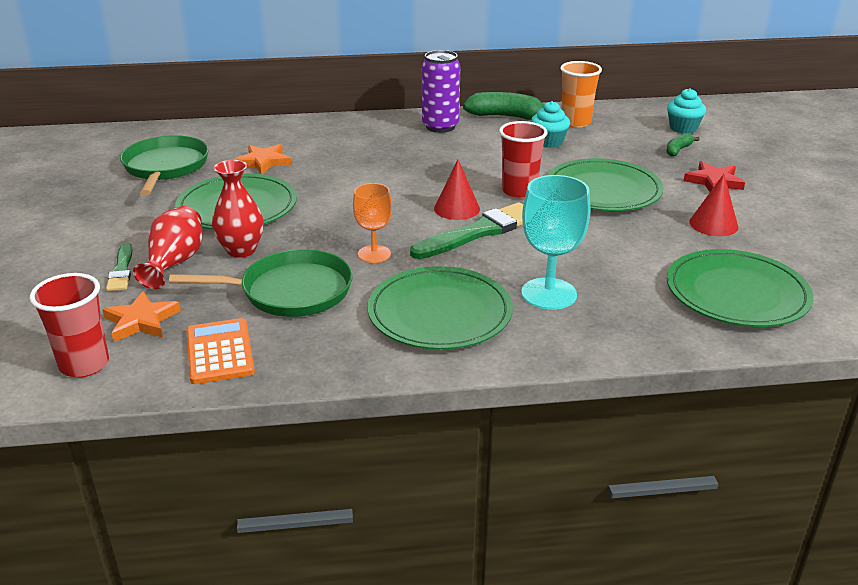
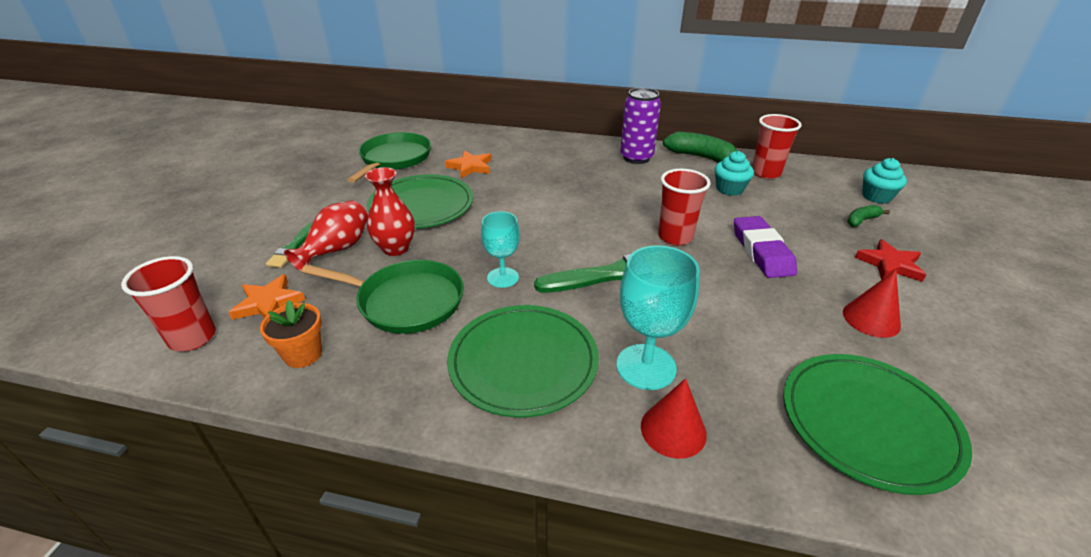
camera: 20 degrees right, 5 degrees up
(220, 352) = (303, 354): orange calculator -> orange flower pot
(374, 254) = (503, 277): orange goblet -> turquoise goblet
(457, 208) = (606, 244): red cone -> red cone (673, 430)
(575, 122) = (766, 173): orange cup -> red cup
(603, 190) = (762, 251): green plate -> purple eraser

